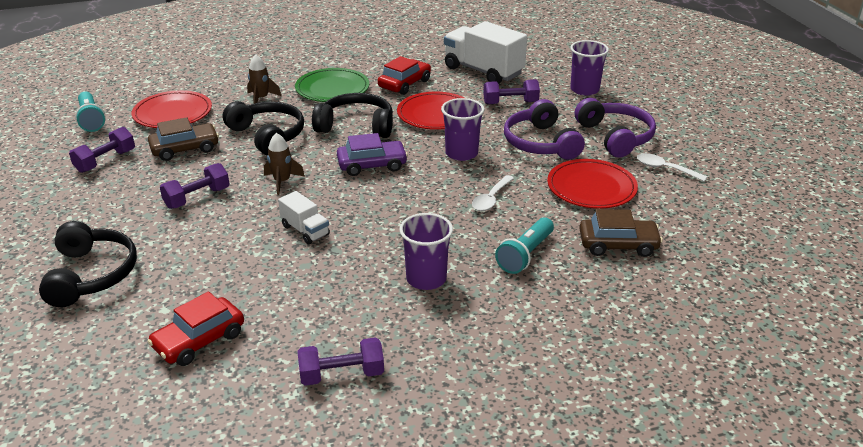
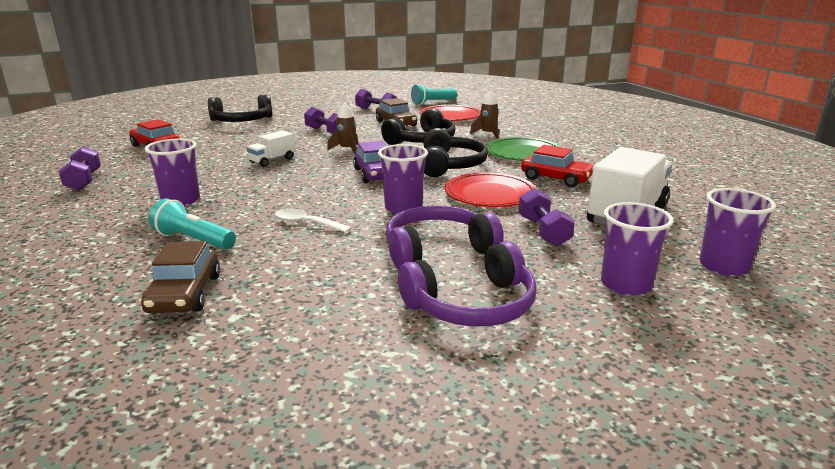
camera: 85 degrees right, 10 degrees down
(559, 60) = (723, 266): none -> purple cup
(591, 187) = (323, 281): red plate -> none
(665, 169) = (375, 346): white spoon -> none

